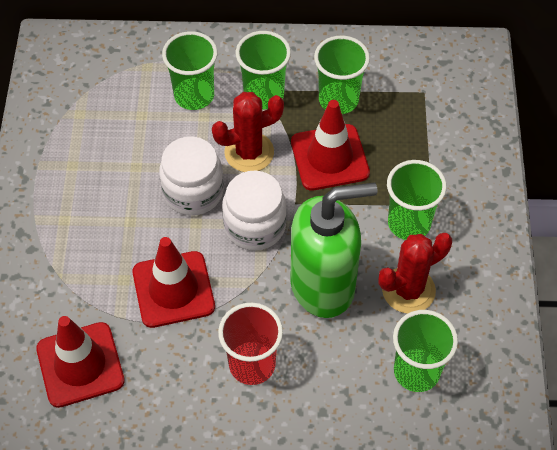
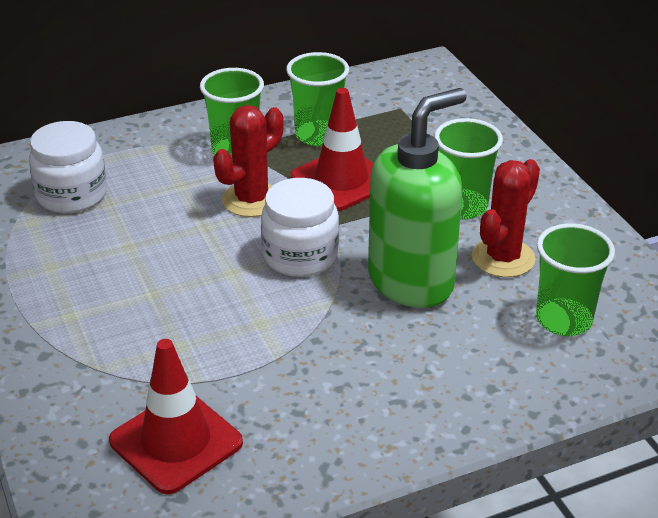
camera: 25 degrees left, 20 degrees down
(173, 289) = (245, 337): red traffic cone -> none
(193, 192) = (210, 248): white jar -> white jar (72, 195)
(194, 95) = (158, 172): green cup -> none
(252, 364) = (382, 373): red cup -> none

